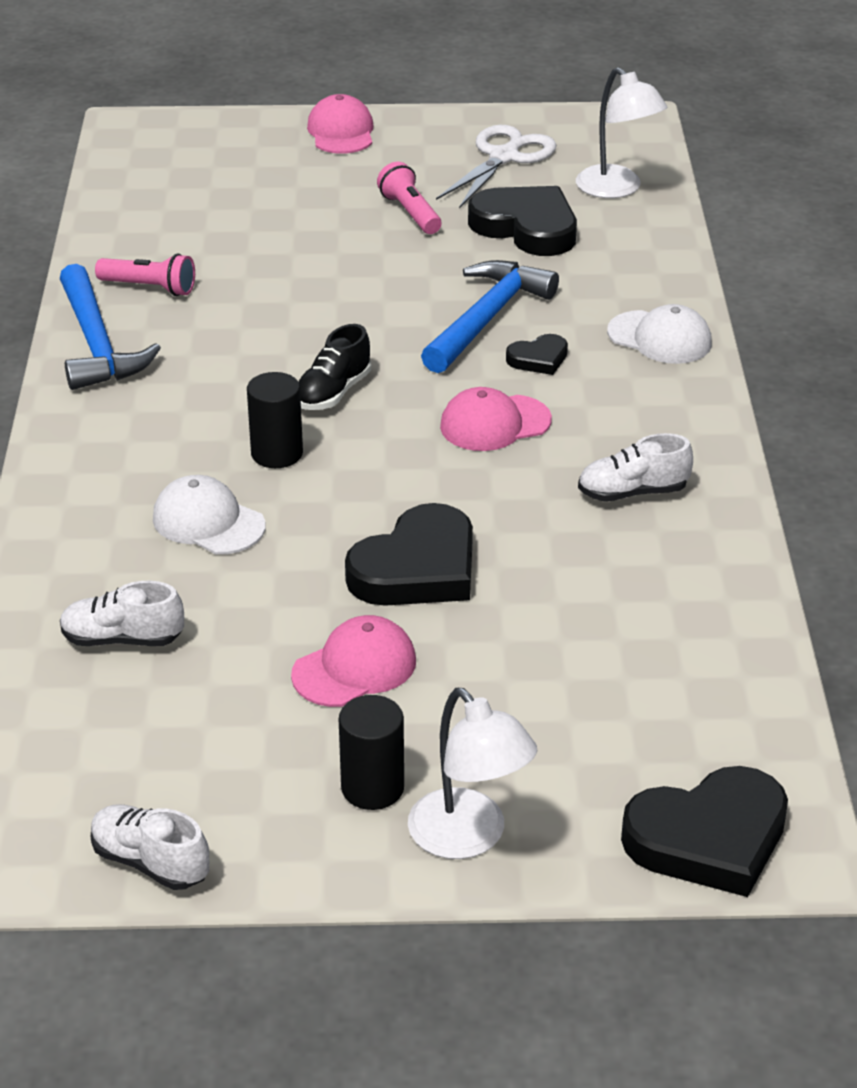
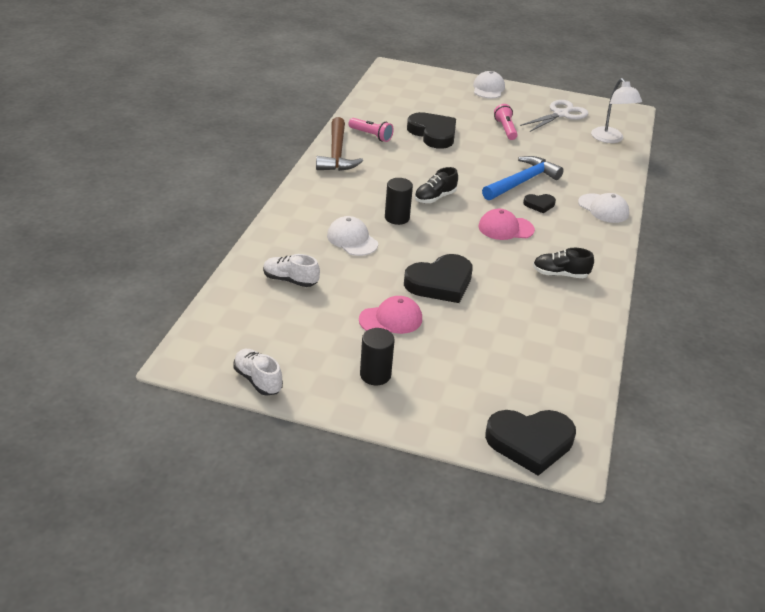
camera: 15 degrees right, 0 degrees up
(97, 344) = (337, 153): blue hammer -> brown hammer
(341, 132) = (488, 89): pink cap -> white cap
(469, 838) = (411, 410): white lamp -> none
(526, 227) = (558, 146): black heart -> black heart (433, 134)
(632, 492) = (560, 274): white shoe -> black shoe

